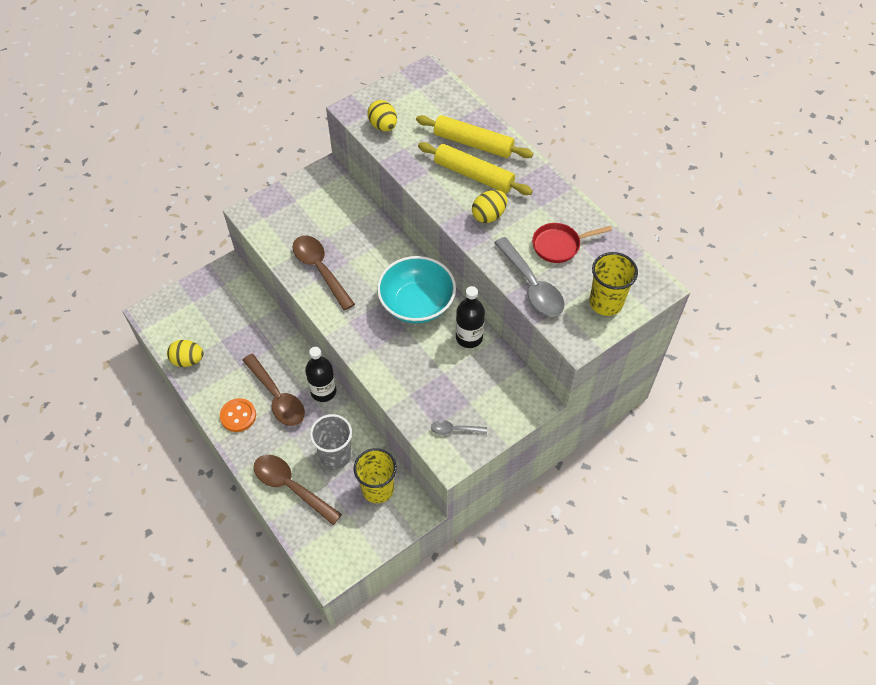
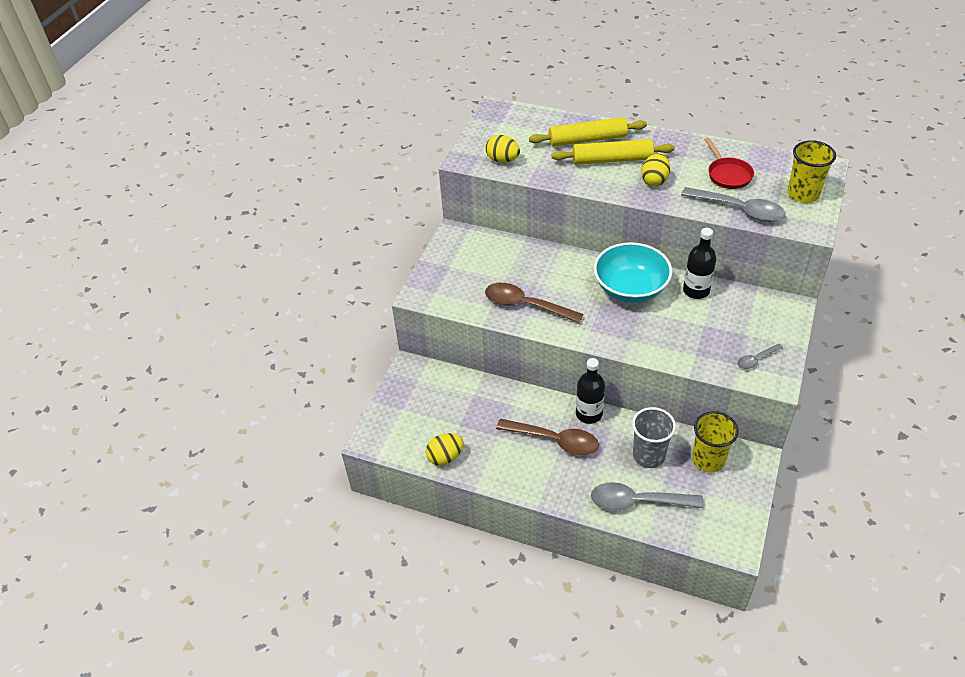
camera: 30 degrees left, 10 degrees down
(238, 416) = (535, 474): orange button -> none
(291, 487) = (637, 501): brown spoon -> grey spoon
(559, 245) = (728, 174): red pan -> red pan turned 60 degrees counterclockwise

